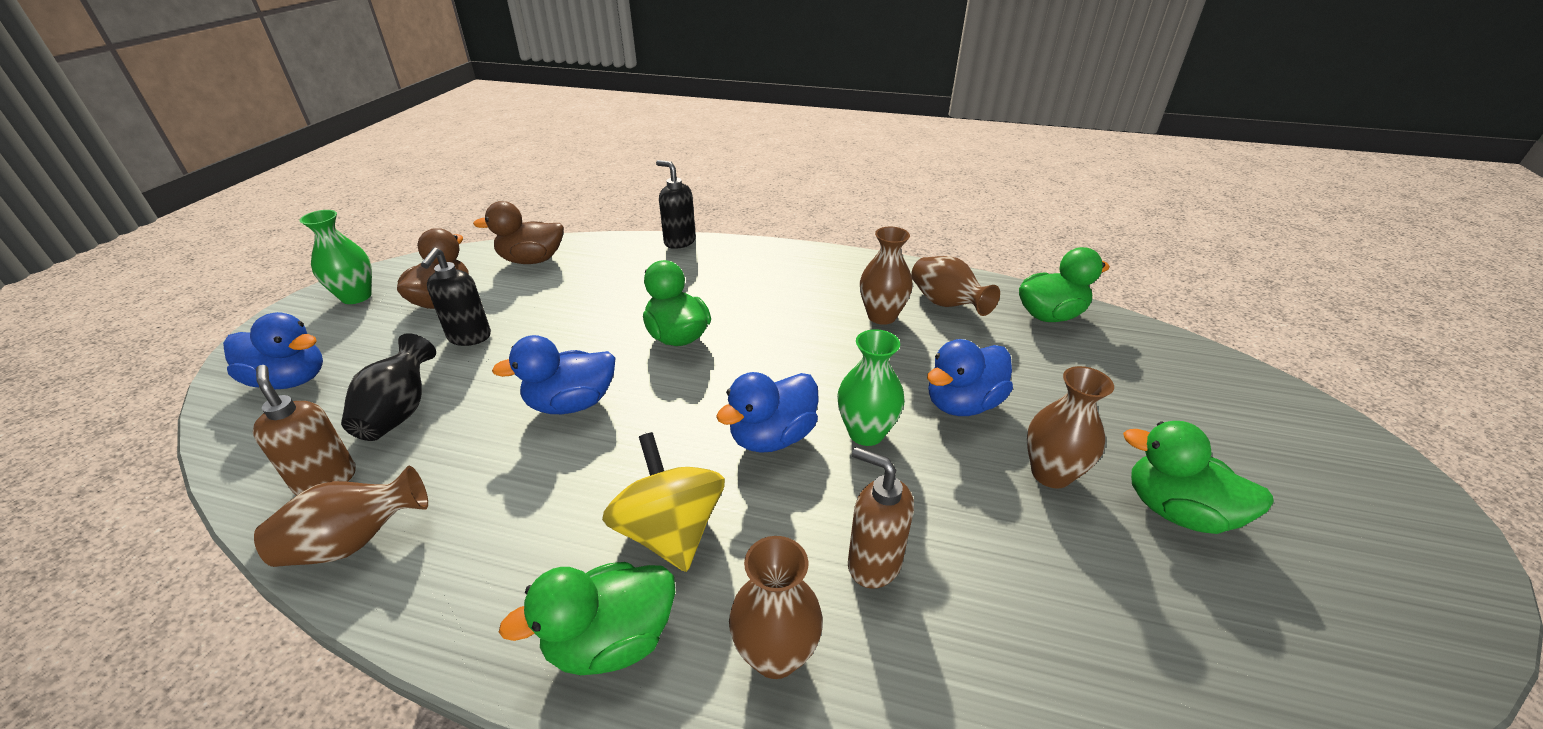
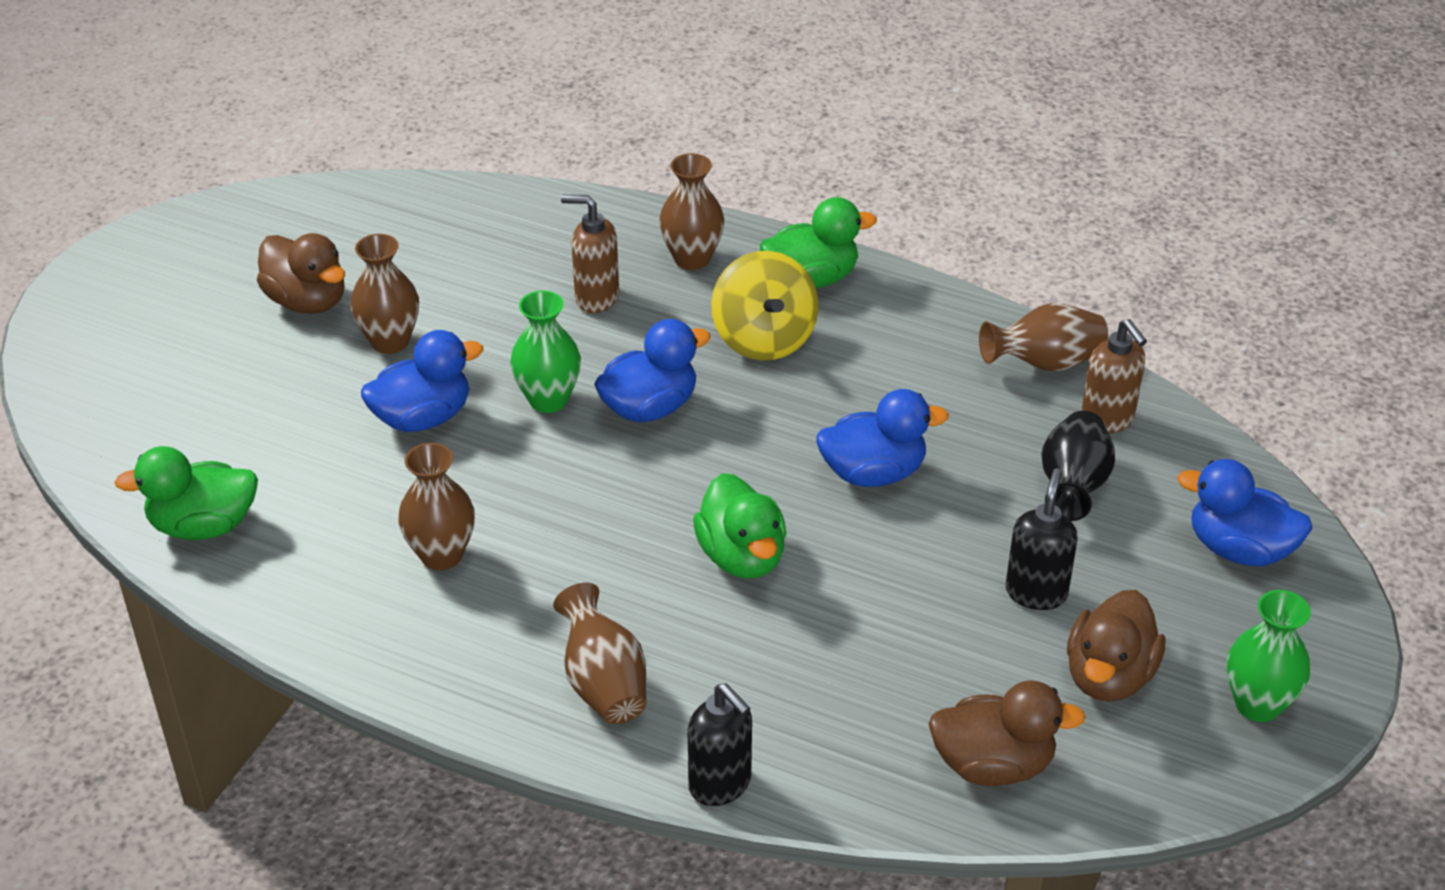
camera: 170 degrees left, 5 degrees up
(873, 563) = (596, 298): brown soap dispenser -> brown soap dispenser turned 150 degrees clockwise
(946, 304) = (334, 565): brown vase -> brown vase (603, 683)
(1176, 511) = (307, 301): green duck -> brown duck

